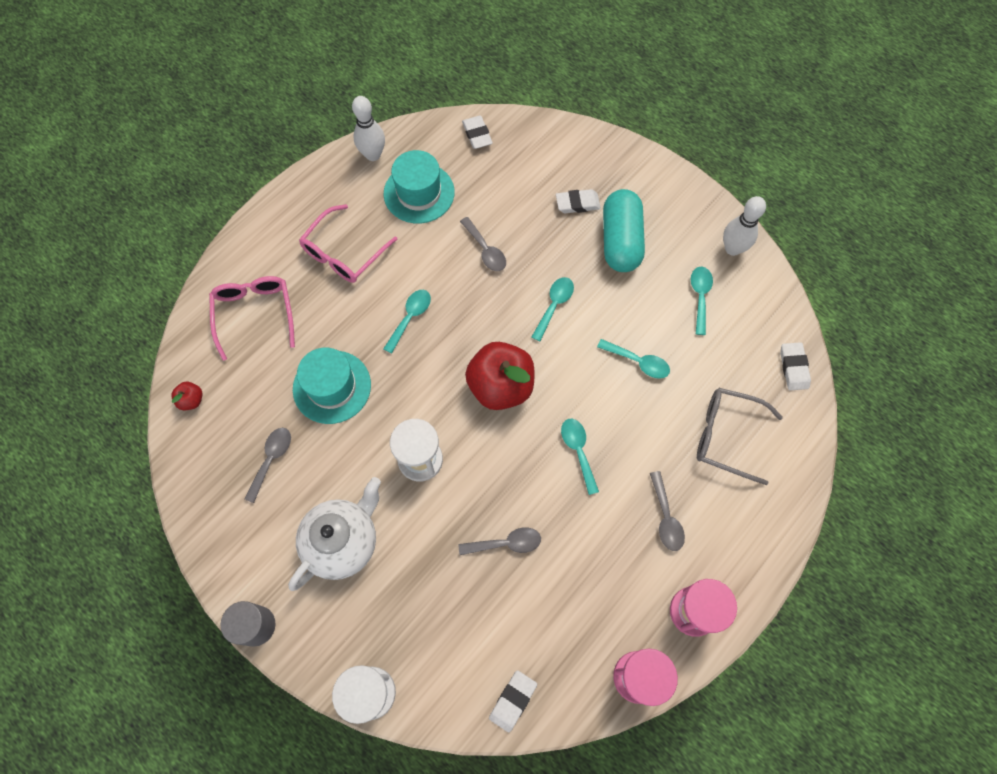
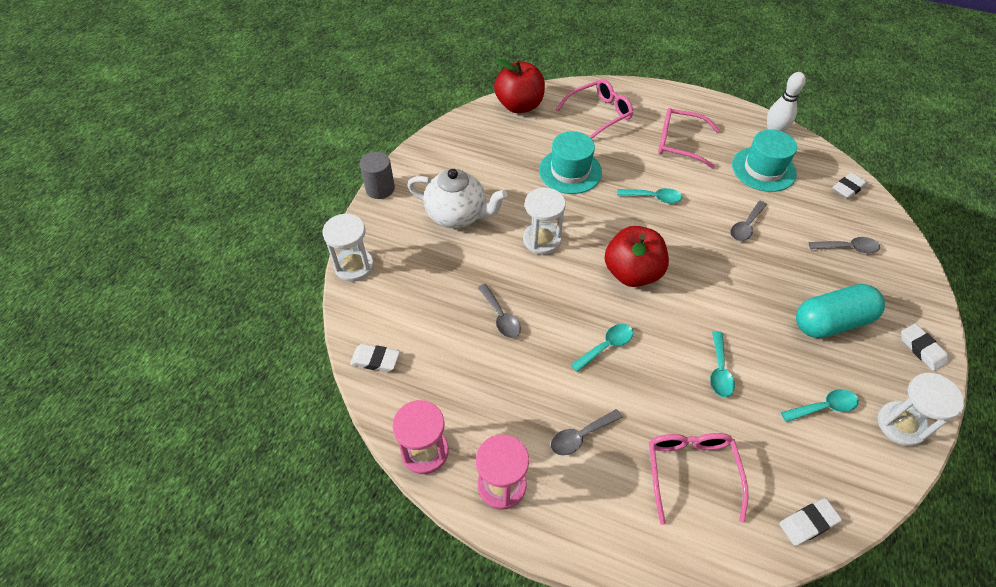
camera: 70 degrees right, 15 degrees down
(191, 400) = (519, 105): red apple -> red apple, size x2.33
(271, 460) = (498, 157): grey spoon -> grey spoon (847, 248)
(554, 306) = (729, 289): turquoise spoon -> none
(577, 203) = (842, 277): white eraser -> white eraser (921, 349)
(727, 436) = (691, 472): grey glasses -> pink glasses
(732, 248) = (901, 424): white bowling pin -> white hourglass

